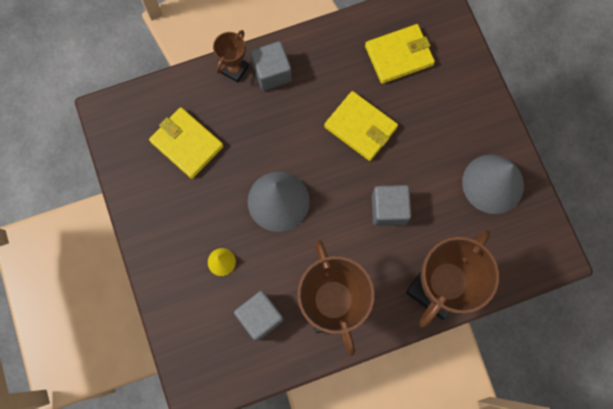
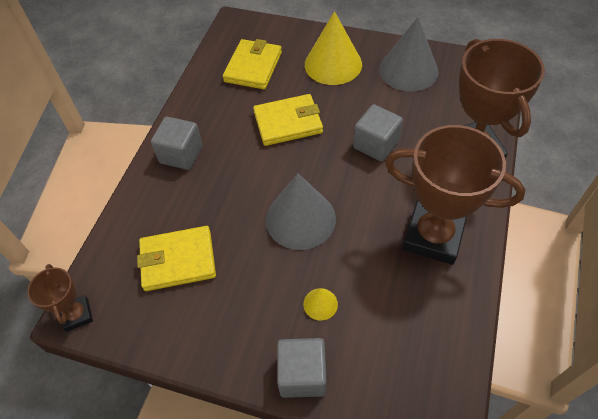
camera: 50 degrees left, 20 degrees down
(234, 69) = (149, 179): brown trophy -> brown trophy (77, 315)
(260, 317) = (403, 304): grey cube -> grey cube (302, 374)
(452, 117) = (333, 64): none -> yellow cone

